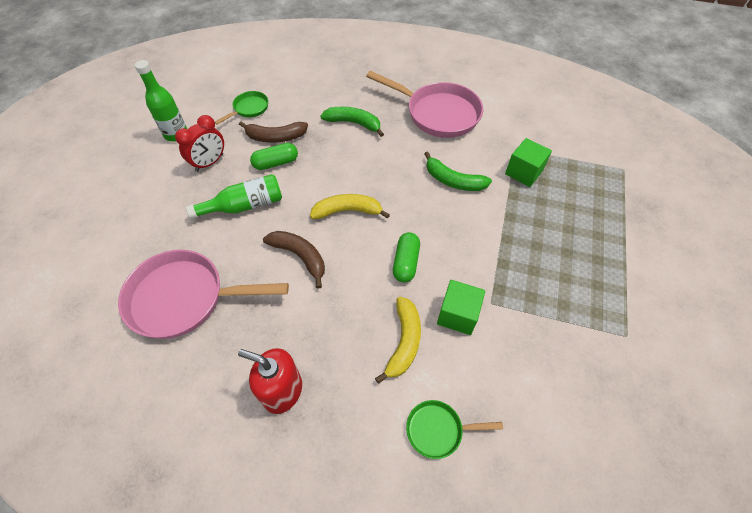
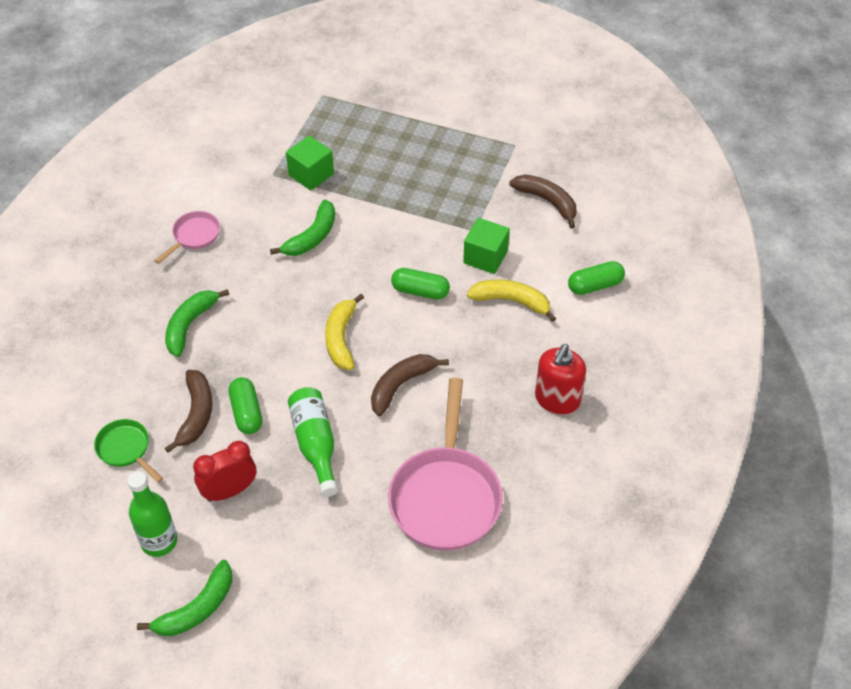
camera: 85 degrees left, 5 degrees down
(122, 159) = (196, 608): none -> green banana
(209, 163) = (229, 491): red clock -> red clock turned 75 degrees counterclockwise
(438, 114) = (194, 236): pink pan -> pink pan, size x0.49
(438, 430) = (595, 285): green pan -> green capsule
(551, 374) = (547, 202): none -> brown banana

